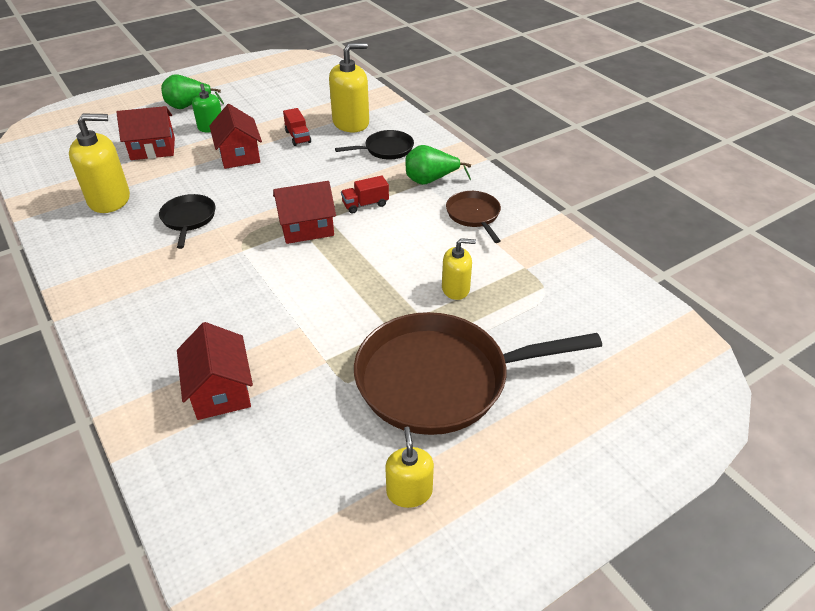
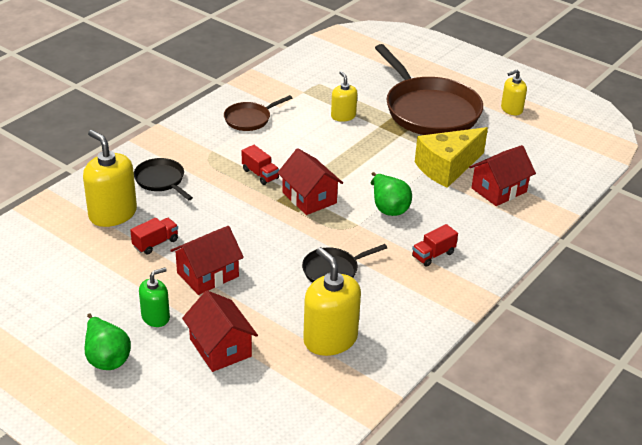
camera: 110 degrees left, 5 degrees down
(154, 290) = (433, 255): none -> red truck
(297, 353) = (447, 167): none -> yellow cheese
(430, 180) = (207, 147): green pear -> green pear (388, 207)

